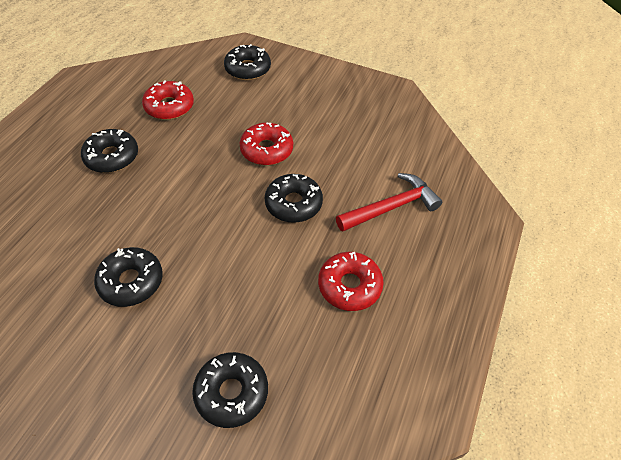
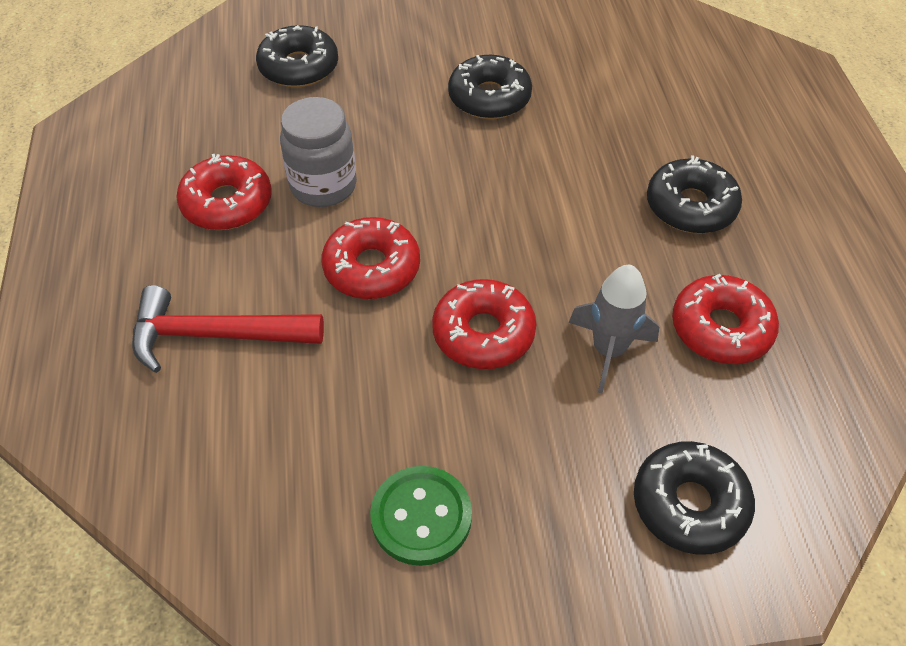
camera: 150 degrees right, 0 degrees up
(222, 120) = (608, 350): none -> grey rocket
(285, 268) = (323, 186): none -> grey jar
(293, 204) = (372, 268): black donut -> red donut
(343, 104) = (421, 517): none -> green button
(391, 207) = (215, 335): red hammer -> red hammer turned 60 degrees clockwise

